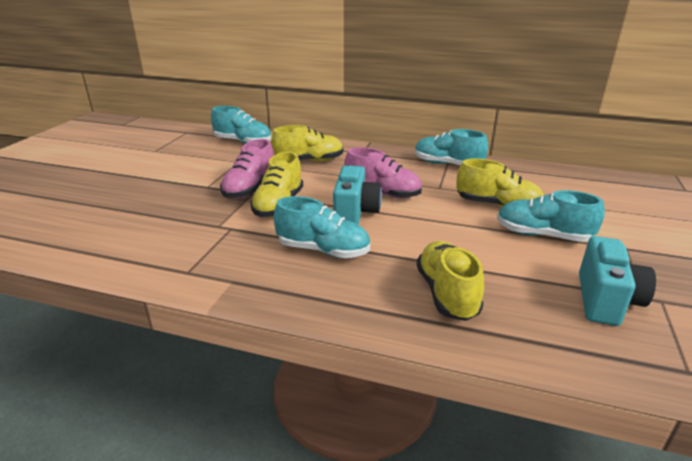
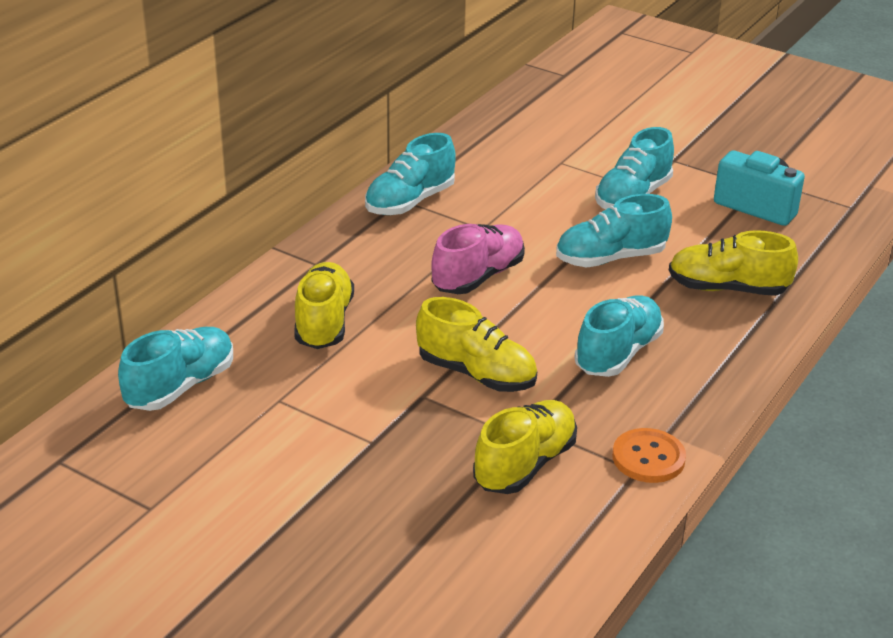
camera: 75 degrees left, 5 degrees up
(201, 275) = (648, 458): none -> orange button
(250, 188) = (404, 396): pink shoe -> none
(355, 213) = (528, 311): turquoise camera -> none
(444, 235) = (610, 258): none -> turquoise shoe
(497, 205) = (552, 202): yellow shoe -> yellow shoe (524, 464)

